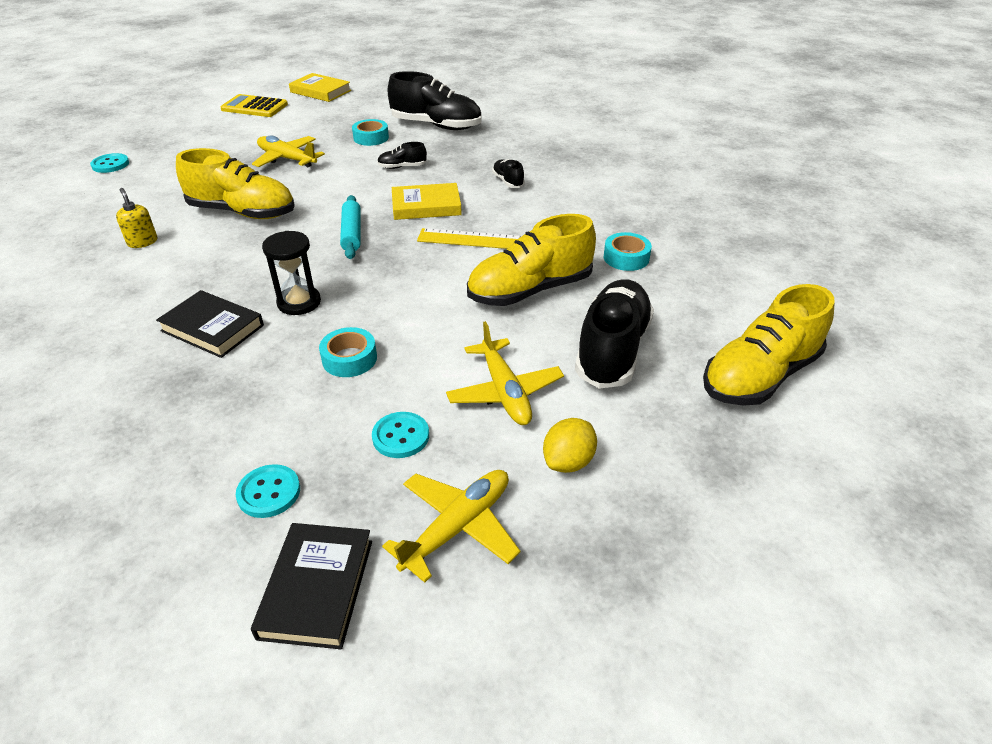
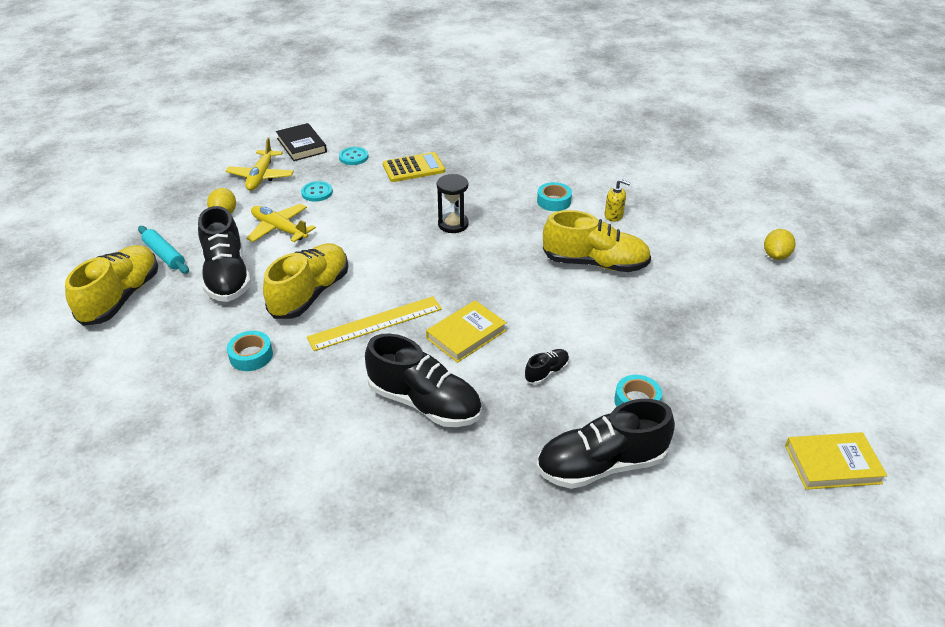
camera: 145 degrees right, 0 degrees up
(110, 164) = (775, 256): turquoise button -> yellow lemon
(212, 328) = (479, 194): black book -> none
(243, 212) = (595, 263): yellow shoe -> yellow shoe turned 150 degrees counterclockwise
(254, 107) = (833, 389): yellow calculator -> yellow calculator (413, 168)
(287, 159) = (661, 330): yellow plane -> none
(349, 359) = (382, 210): turquoise tape -> turquoise tape (554, 201)
(352, 233) = (489, 282): turquoise rolling pin -> turquoise rolling pin (164, 255)
(508, 181) = (424, 402): black shoe -> black shoe, size x2.19

